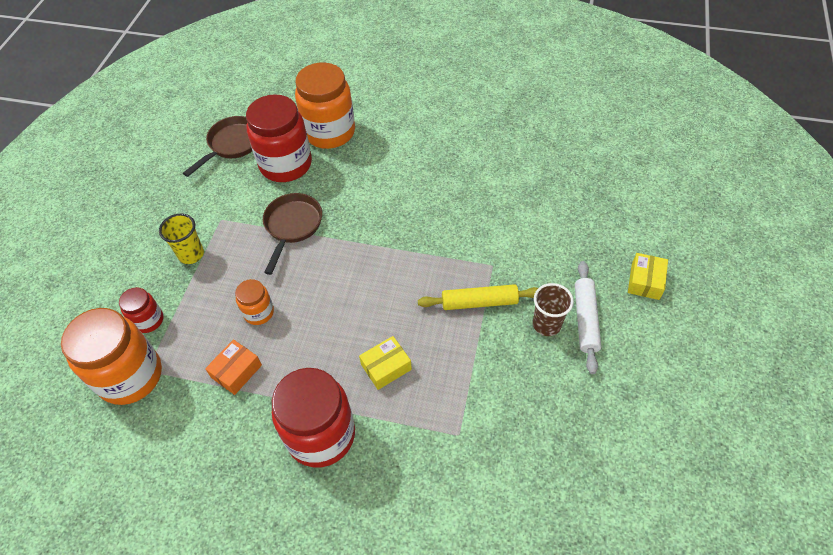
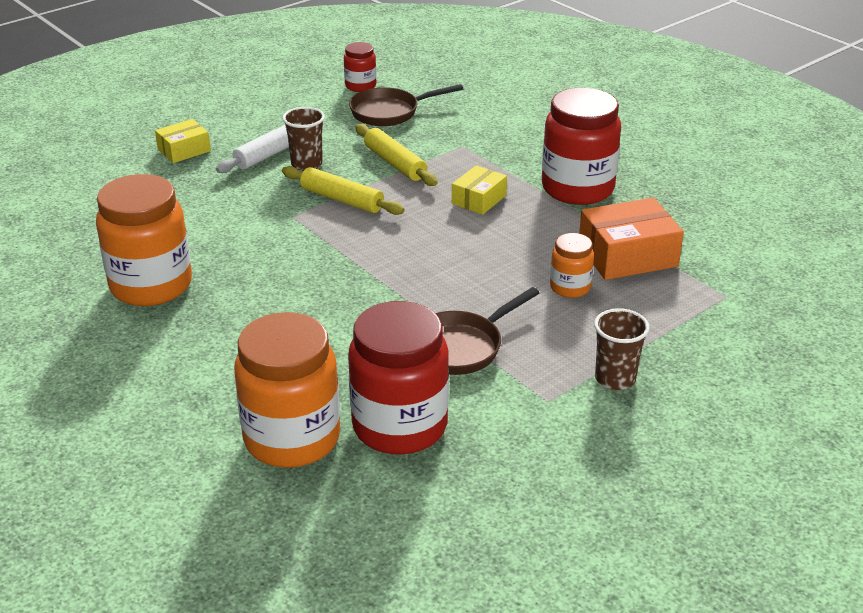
camera: 145 degrees left, 20 degrees down
(130, 376) = (747, 299): orange jar -> orange jar (151, 285)
(148, 320) = (706, 337): red jar -> red jar (360, 86)
(191, 254) = (615, 379): yellow cup -> brown cup
(232, 145) = (453, 502): brown pan -> brown pan (390, 112)
(236, 371) = (627, 255): orange box -> orange box, size x1.68
(386, 367) = (479, 199): yellow box -> yellow box turned 60 degrees counterclockwise
(487, 370) = (395, 163): none -> yellow rolling pin

